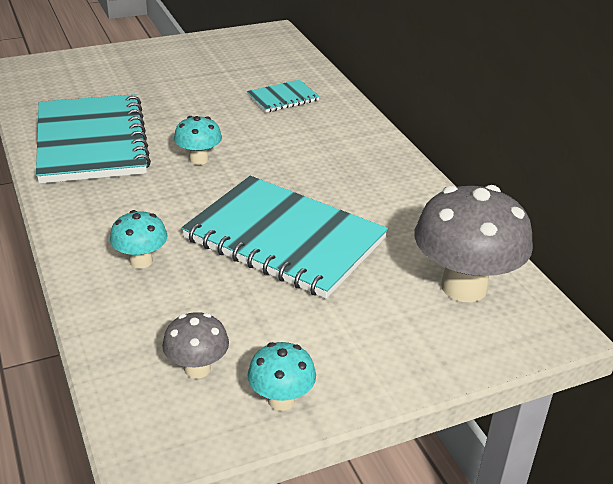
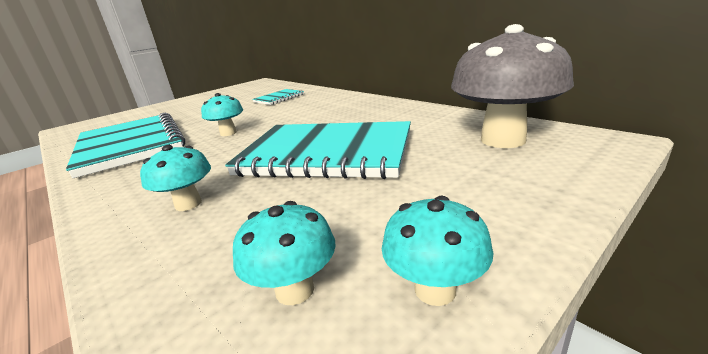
camera: 15 degrees left, 10 degrees down
(197, 369) = (295, 290): grey mushroom -> turquoise mushroom

